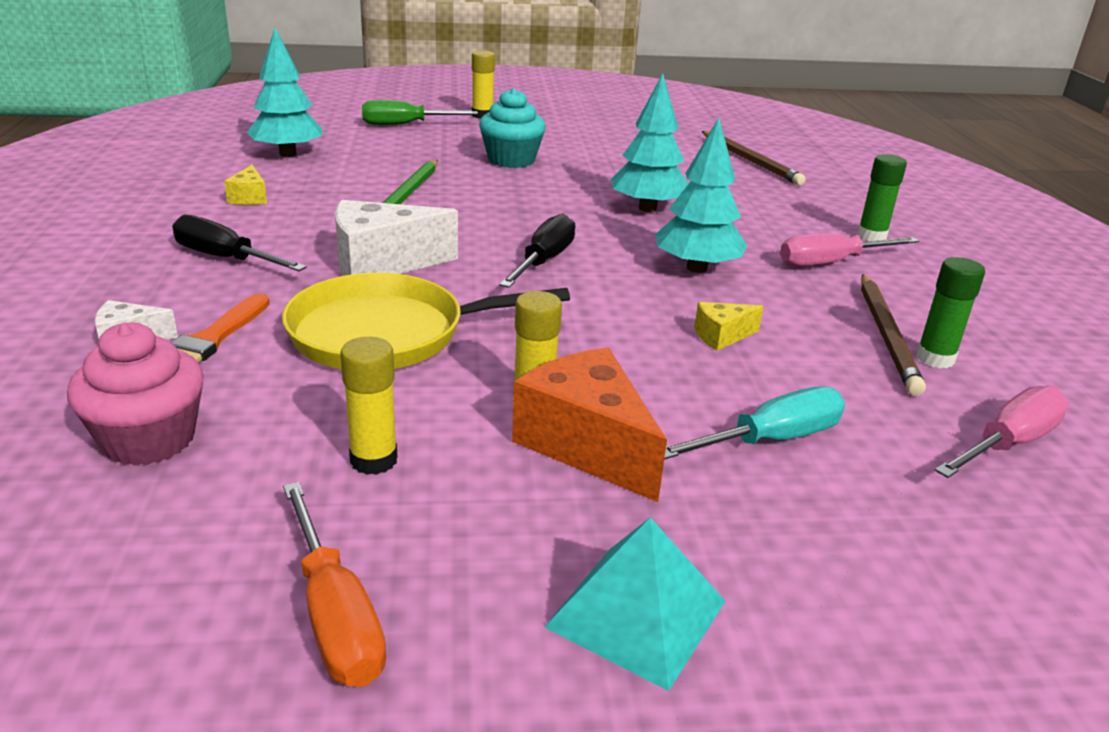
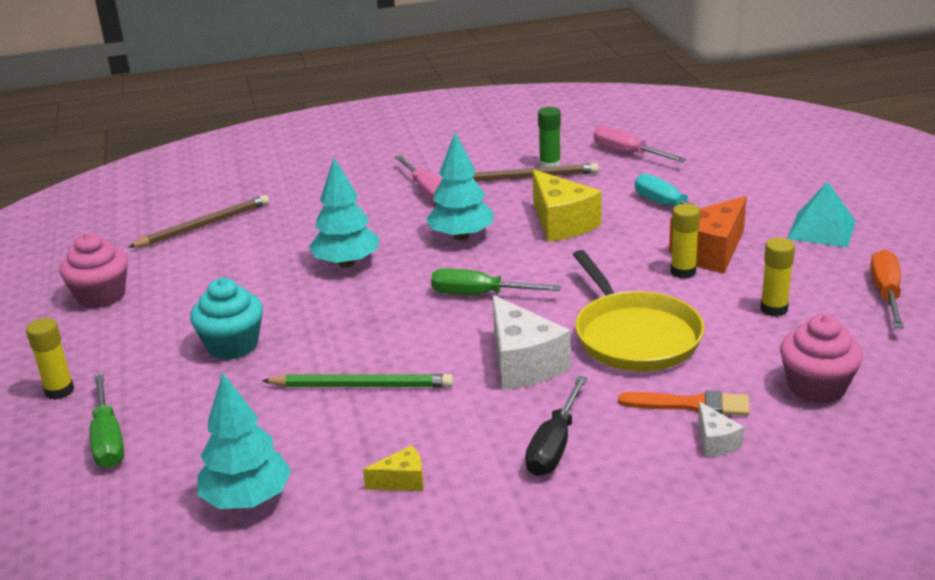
camera: 95 degrees left, 0 degrees up
(335, 616) = (886, 293): orange screwdriver -> orange screwdriver turned 45 degrees counterclockwise
(544, 261) = (479, 295): black screwdriver -> green screwdriver
(622, 127) = (101, 296): none -> pink cupcake
(721, 336) = (561, 223): yellow cheese -> yellow cheese, size x2.02
(871, 236) = (370, 178): green glue stick -> none

